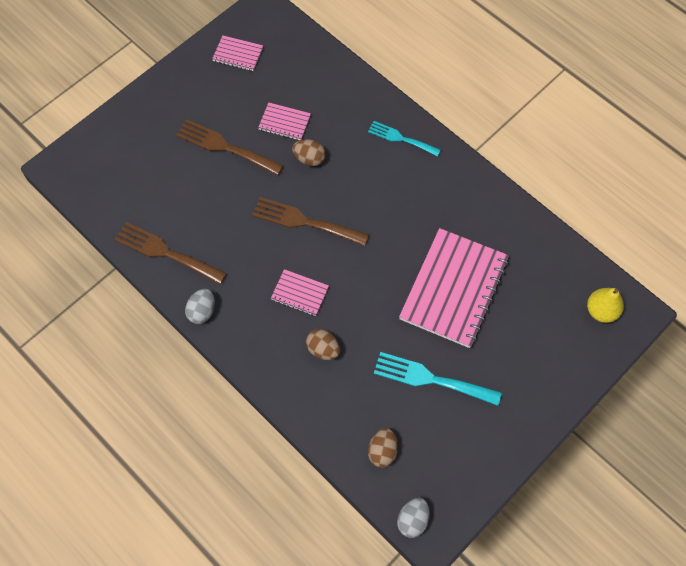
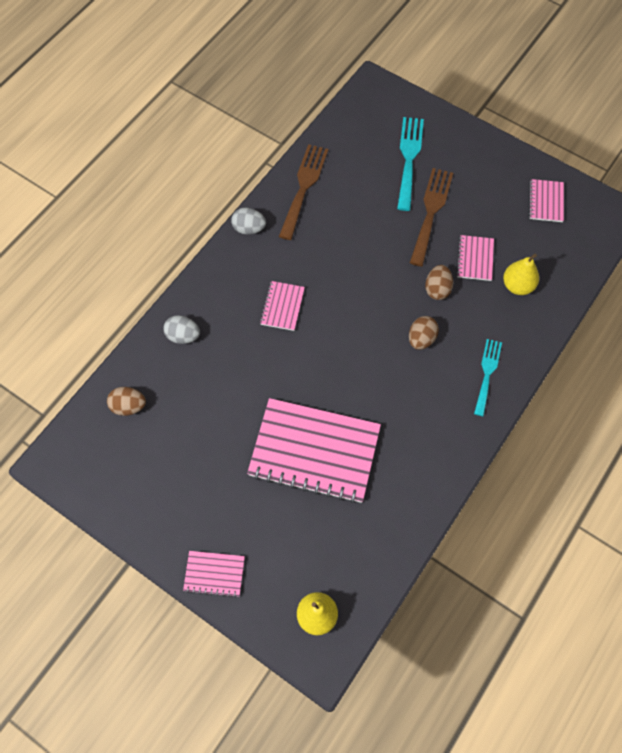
camera: 80 degrees right, 0 degrees up
(304, 221) = (363, 297): brown fork -> none
(319, 96) = (517, 286): none -> yellow pear
(323, 349) = (226, 337): brown egg -> brown egg (421, 339)
(412, 520) = (63, 443): grey egg -> grey egg (183, 336)
(430, 379) = (209, 441): turquoise fork -> turquoise fork (409, 158)
(558, 390) = (214, 574): none -> pink notebook

